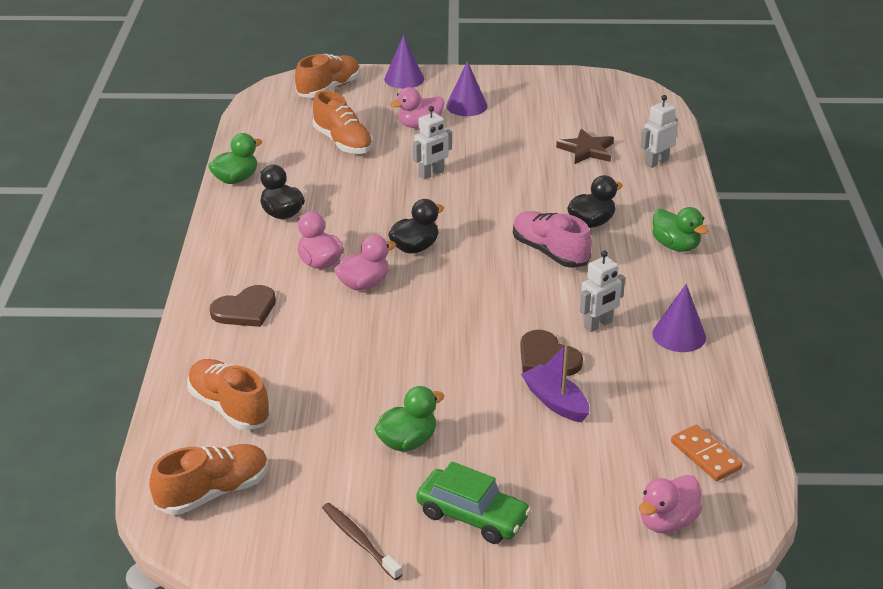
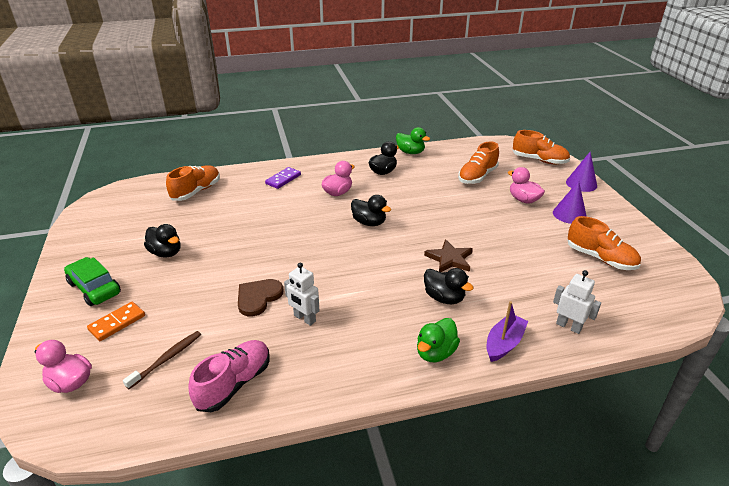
camera: 75 degrees right, 0 degrees up
(213, 492) = (128, 200): orange shoe -> orange shoe (600, 258)
(245, 310) = (283, 179): brown heart -> purple domino
(359, 541) = (81, 250): brown toothbrush -> brown toothbrush (167, 359)
(364, 284) = (321, 211): pink duck -> none
(407, 442) = (166, 253): green duck -> black duck
(431, 174) = (463, 215): white robot -> none
(472, 516) = (94, 288): green car -> green car turned 120 degrees clockwise
(550, 252) = (391, 281): pink shoe -> pink shoe (234, 384)
(555, 402) = (208, 308): purple boat -> purple boat (504, 343)
(587, 150) = (555, 282): brown star -> brown star (449, 259)
(679, 335) = (302, 368): purple cone -> none
(705, 455) = (144, 399): orange domino -> orange domino (117, 323)

